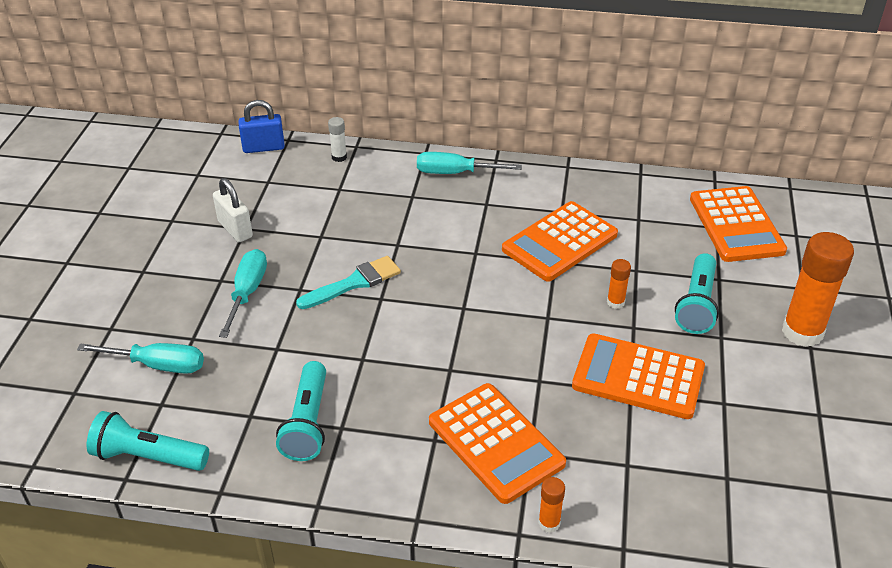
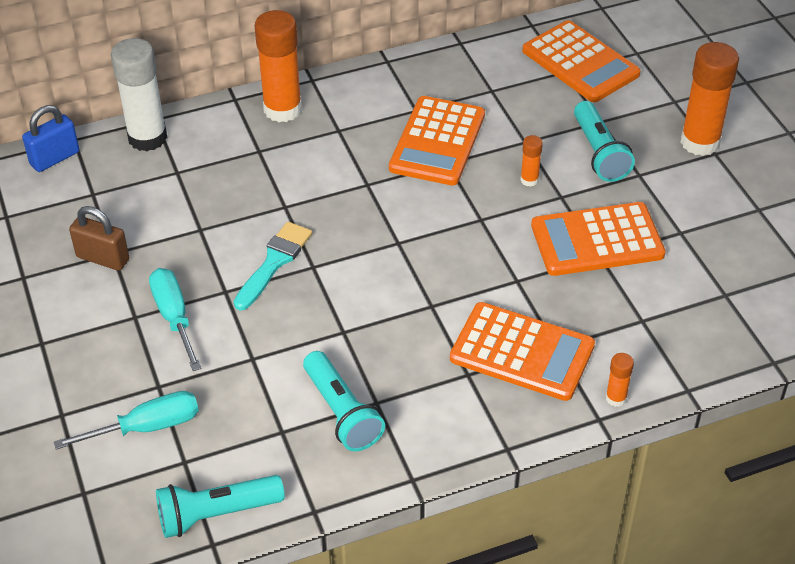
camera: 30 degrees left, 5 degrees up
(235, 229) = (103, 258): white padlock -> brown padlock
(339, 157) = (147, 138): white glue stick -> white glue stick, size x2.19
(455, 173) = (282, 109): turquoise screwdriver -> orange glue stick

